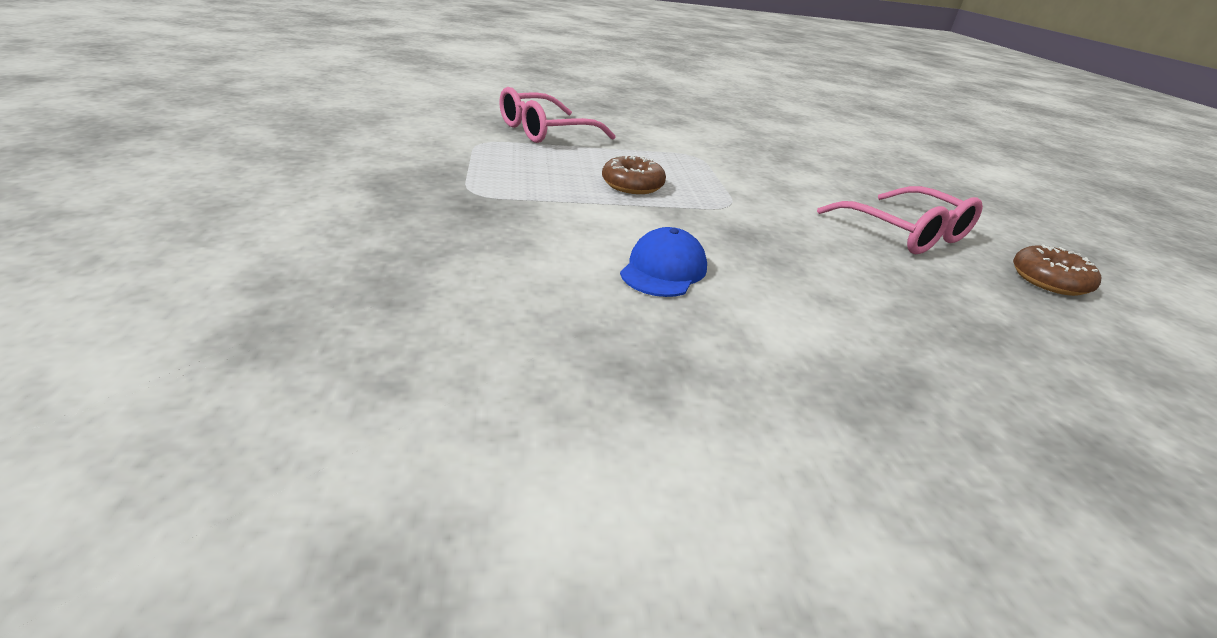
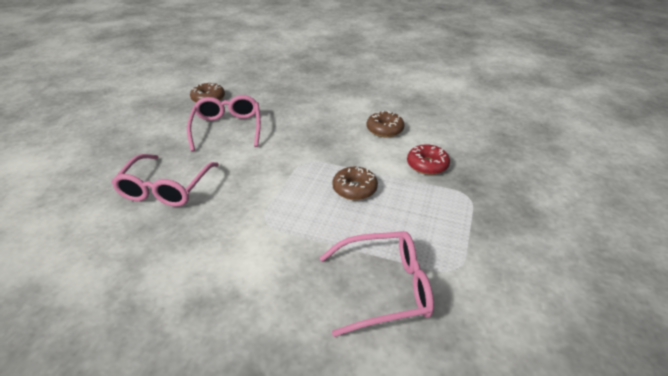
camera: 150 degrees left, 5 degrees up
(548, 221) = (427, 165): none -> red donut
(663, 270) = (384, 129): blue cap -> brown donut
(829, 168) = (165, 189): none -> pink glasses

